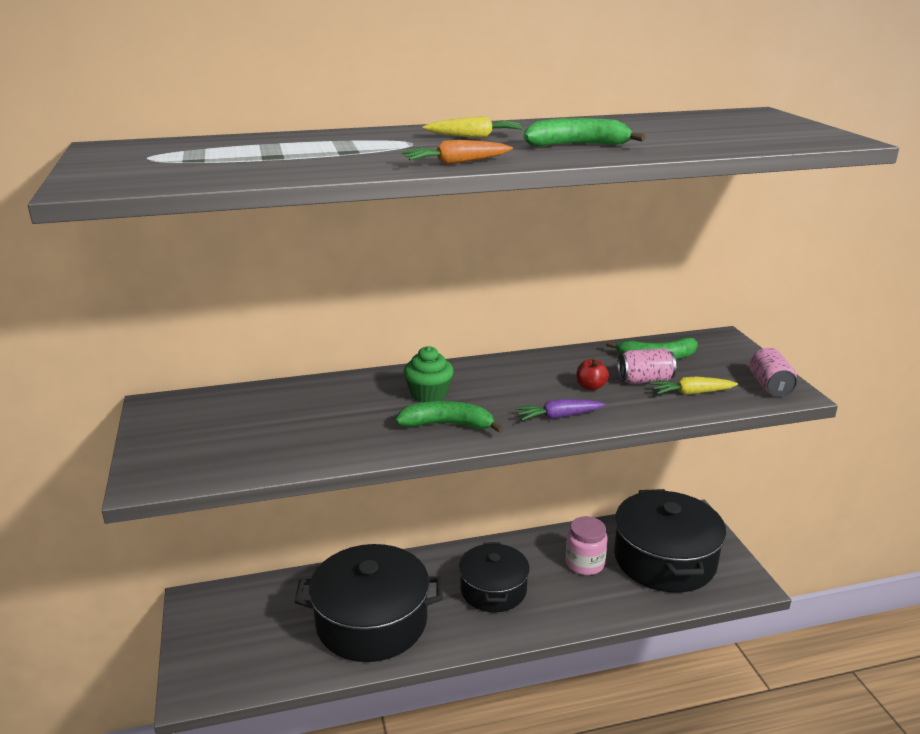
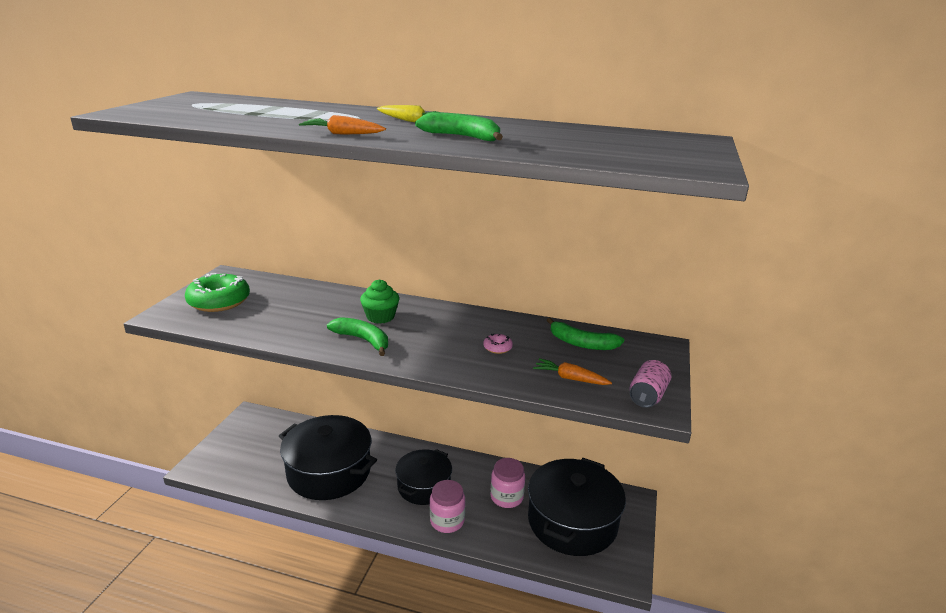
camera: 30 degrees right, 0 degrees up
(201, 440) = (219, 301): none -> green donut
(552, 613) = (447, 521): none -> pink jar
(559, 416) = (443, 360): purple carrot -> none
(591, 387) = (497, 348): red apple -> pink donut
(644, 380) = (546, 357): pink can -> none
(692, 393) = (570, 378): yellow carrot -> orange carrot

